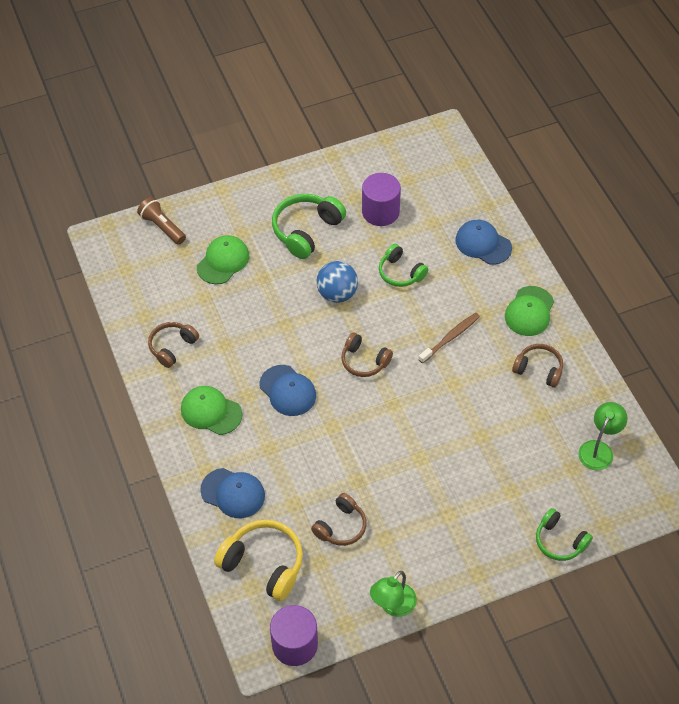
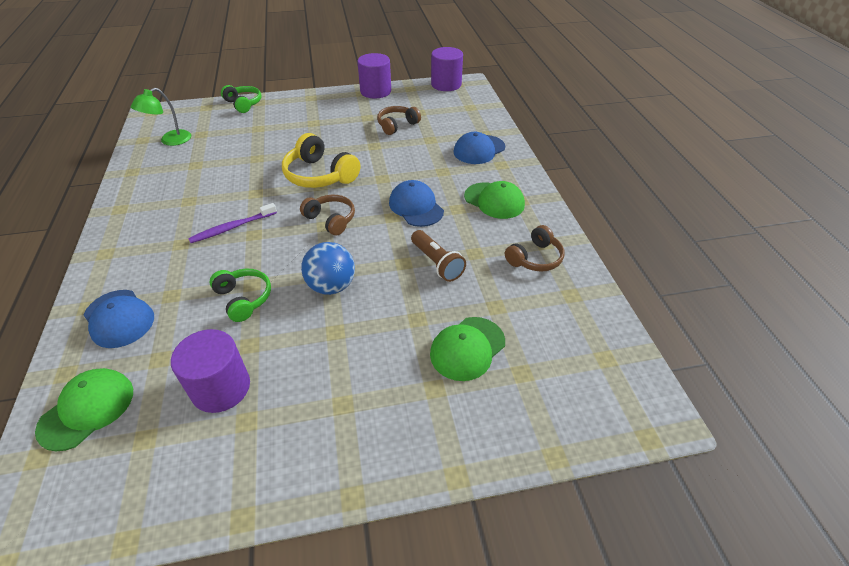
camera: 170 degrees left, 10 degrees down
(162, 227) = (557, 418): brown flashlight -> brown flashlight (437, 263)
(233, 493) = (479, 150): blue cap -> blue cap turned 75 degrees counterclockwise
(264, 564) = (460, 115): yellow headphones -> yellow headphones (319, 175)
(306, 230) = (340, 375): green headphones -> none
(393, 606) = (375, 91): green lamp -> purple cylinder
(450, 338) = (232, 227): brown toothbrush -> purple toothbrush
(529, 311) = (133, 239): green cap -> green cap (87, 409)
(539, 369) = (169, 193): brown headphones -> none

